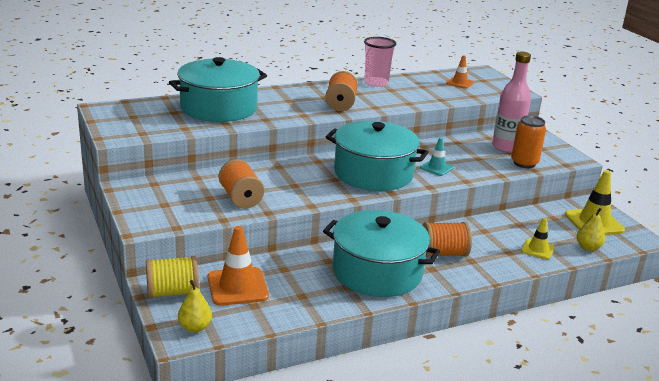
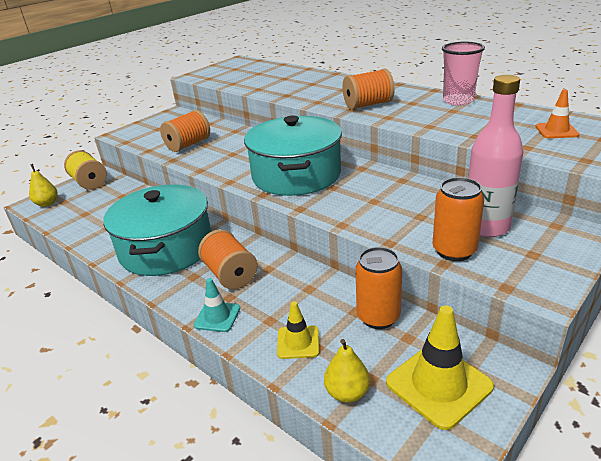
camera: 70 degrees right, 5 degrees up
(219, 108) = (286, 79): turquoise pot -> none
(237, 287) = (108, 200): orange traffic cone -> none
(436, 168) = (353, 200): turquoise traffic cone -> turquoise traffic cone (217, 317)
(529, 219) = (378, 317): none -> orange can

